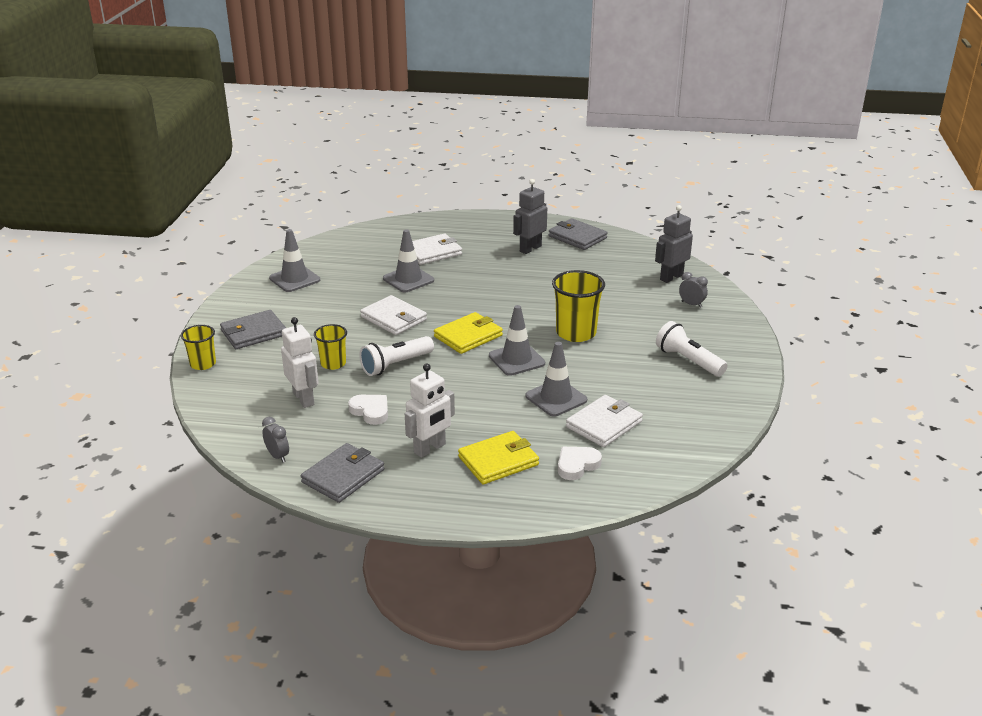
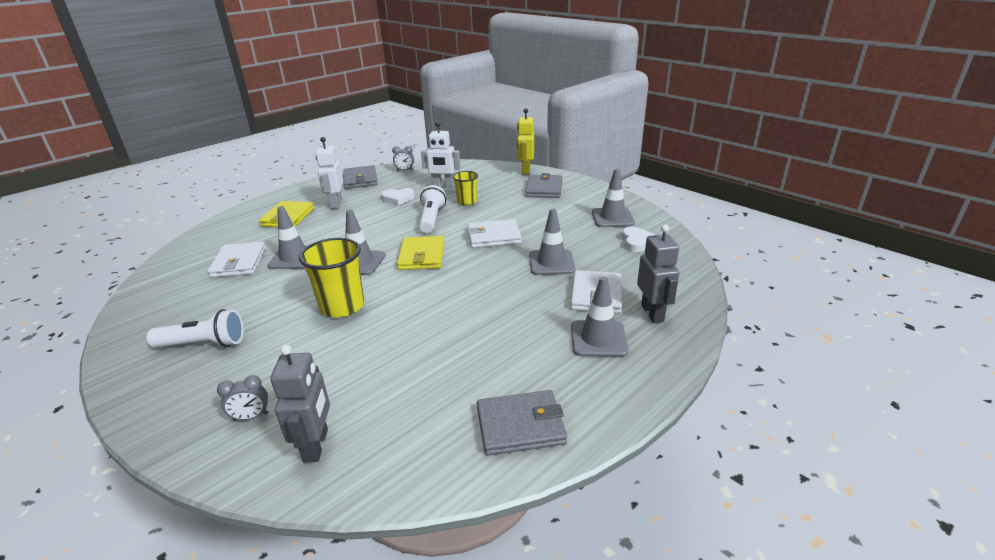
camera: 130 degrees right, 0 degrees up
(203, 364) = (525, 170): yellow cup -> yellow robot
(481, 239) = (598, 339): none -> grey traffic cone
(530, 249) = (533, 364): grey robot -> grey robot (652, 313)
(577, 465) = (235, 237): white heart -> white heart (636, 242)

